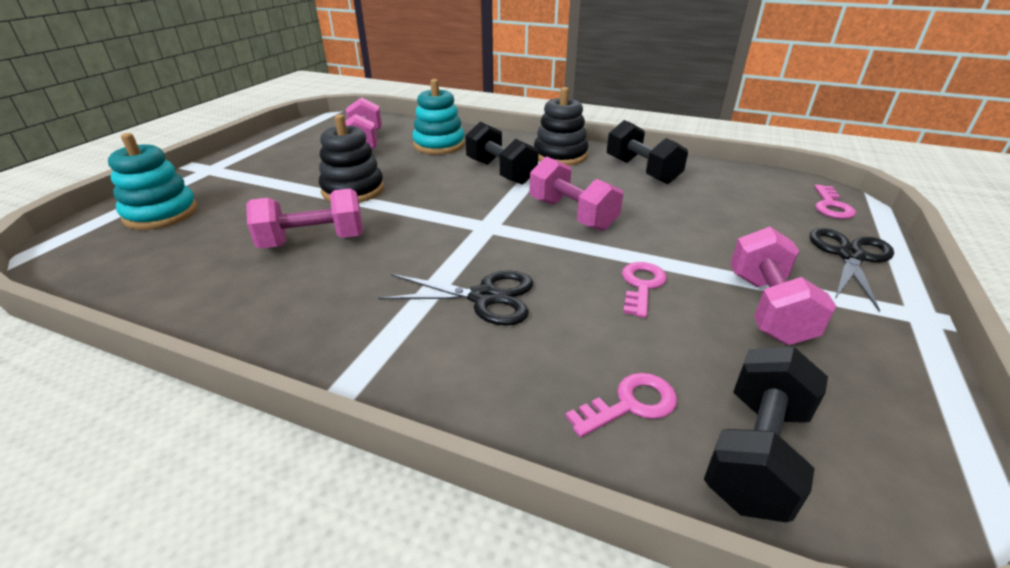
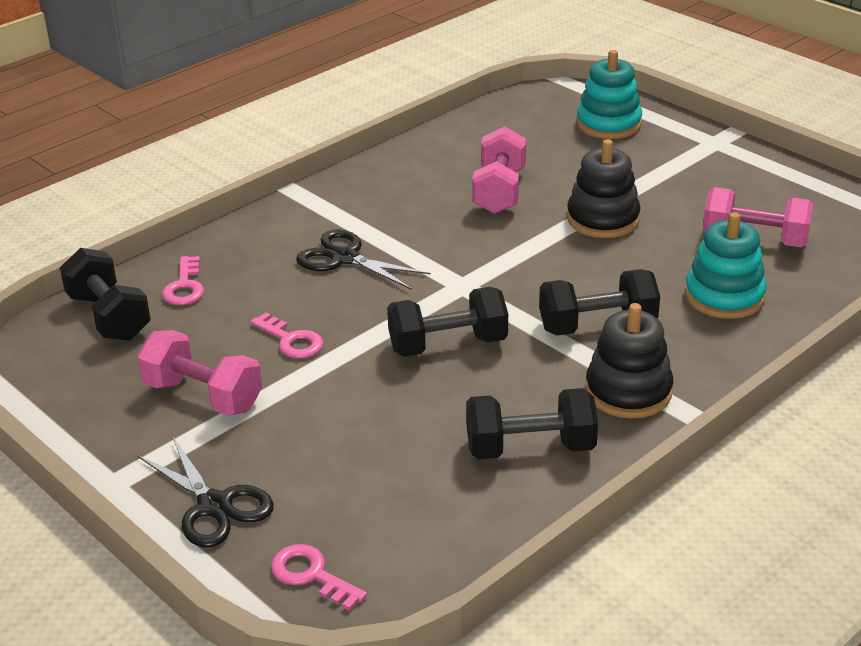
camera: 115 degrees right, 0 degrees up
(484, 297) = (344, 258): black scissors -> black scissors turned 90 degrees clockwise
(572, 214) = (448, 345): pink dumbbell -> black dumbbell

